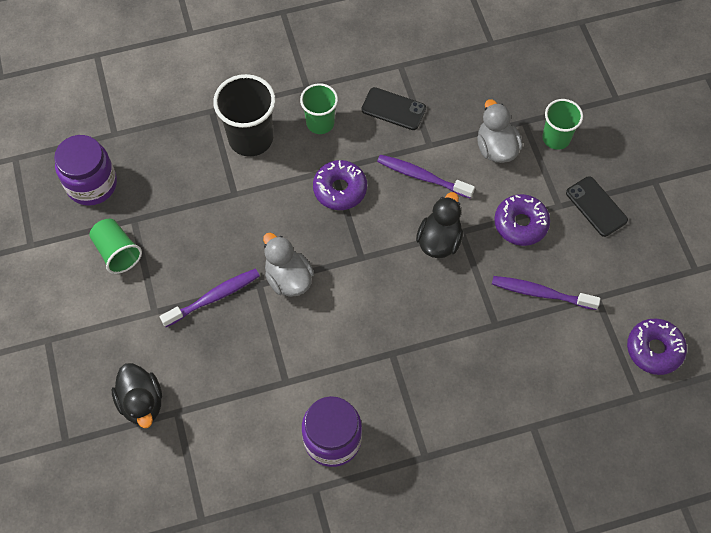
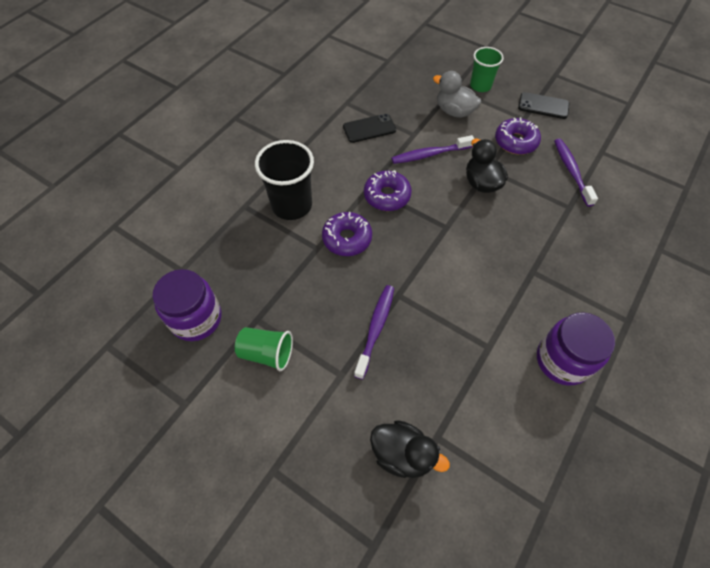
camera: 40 degrees left, 5 degrees down
(288, 278) = (414, 275): grey duck -> none
(320, 123) = (330, 165): green cup -> none
(540, 293) = (571, 171): purple toothbrush -> purple toothbrush turned 105 degrees clockwise
(654, 349) = (662, 157): purple donut -> purple donut (347, 238)

